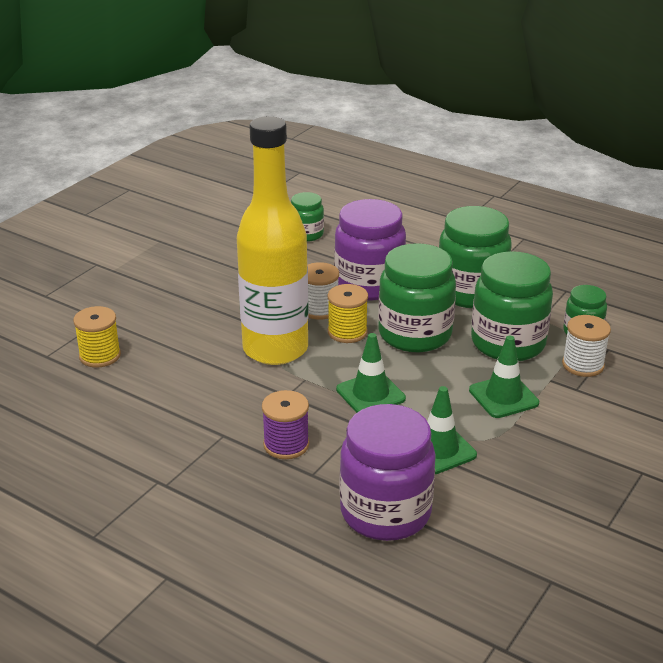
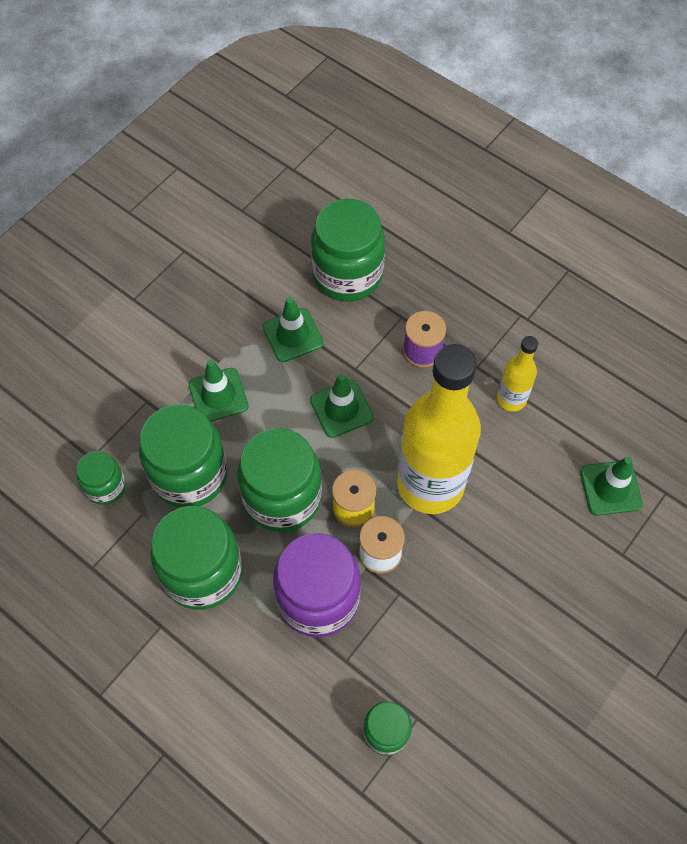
camera: 175 degrees left, 30 degrees up
(100, 356) = (610, 488): yellow spool -> green traffic cone
(188, 411) = (511, 399): none -> yellow bottle
(385, 512) = (347, 275): purple jar -> green jar
(583, 365) = (126, 435): white spool -> none

